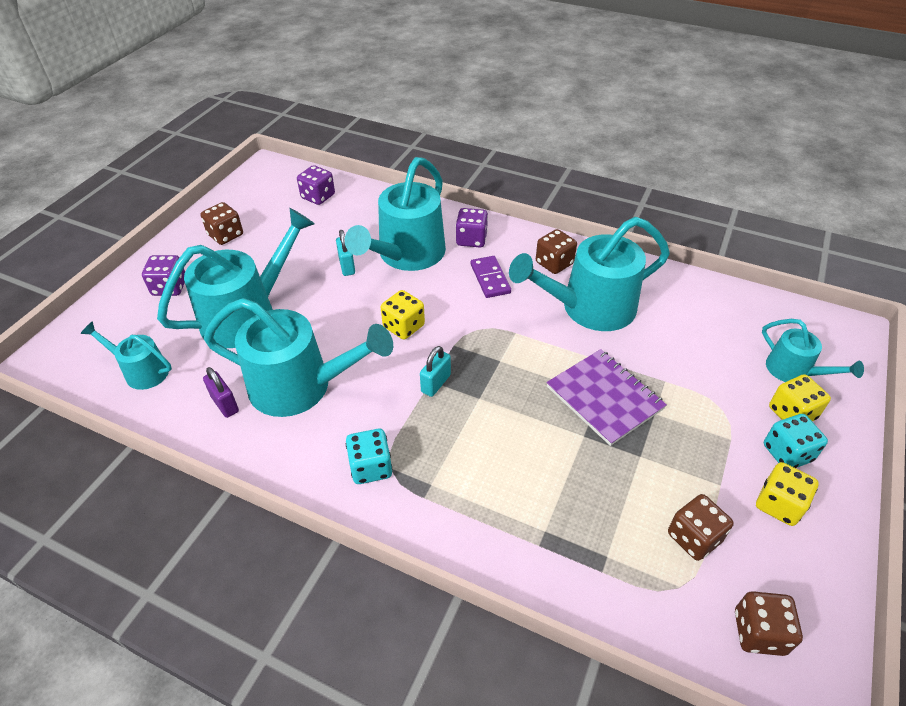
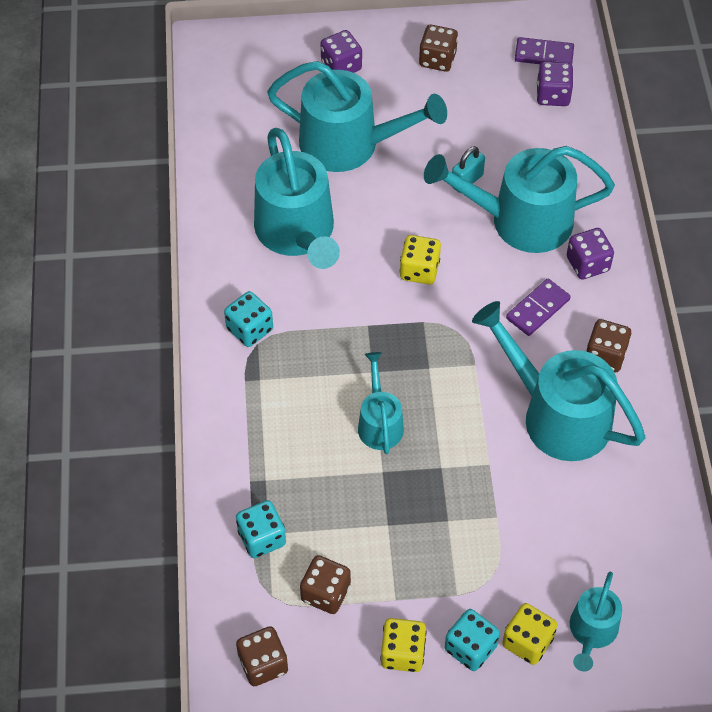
camera: 60 degrees right, 10 degrees up
(141, 371) = (240, 115): turquoise watering can -> turquoise watering can (379, 423)
(225, 404) = (245, 193): purple padlock -> none
(281, 186) = (544, 55): none -> purple domino
(436, 383) = (367, 330): turquoise padlock -> none
(604, 398) = (439, 472): purple notebook -> none
(609, 565) = (262, 538): none -> turquoise dice

